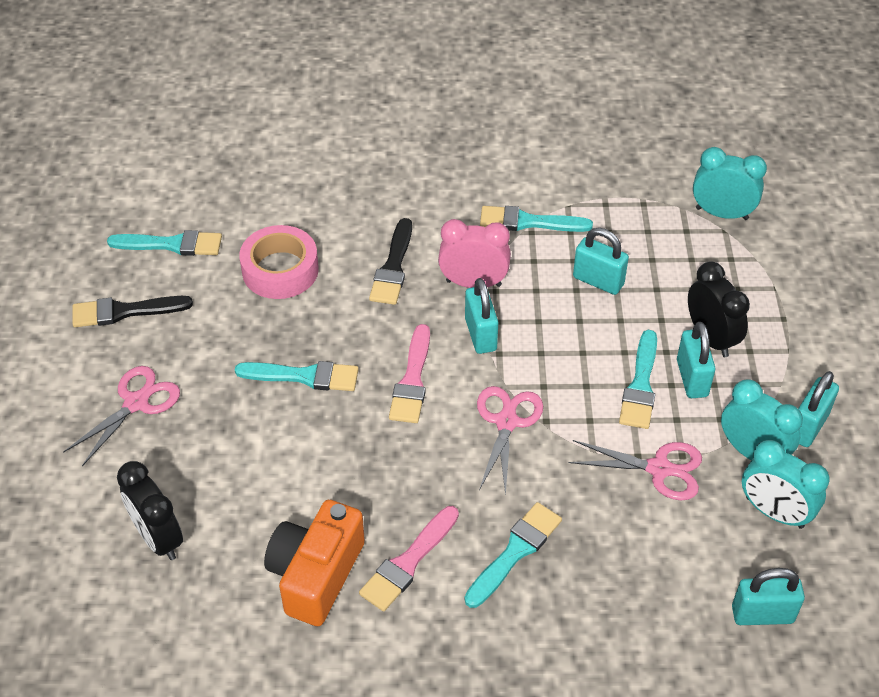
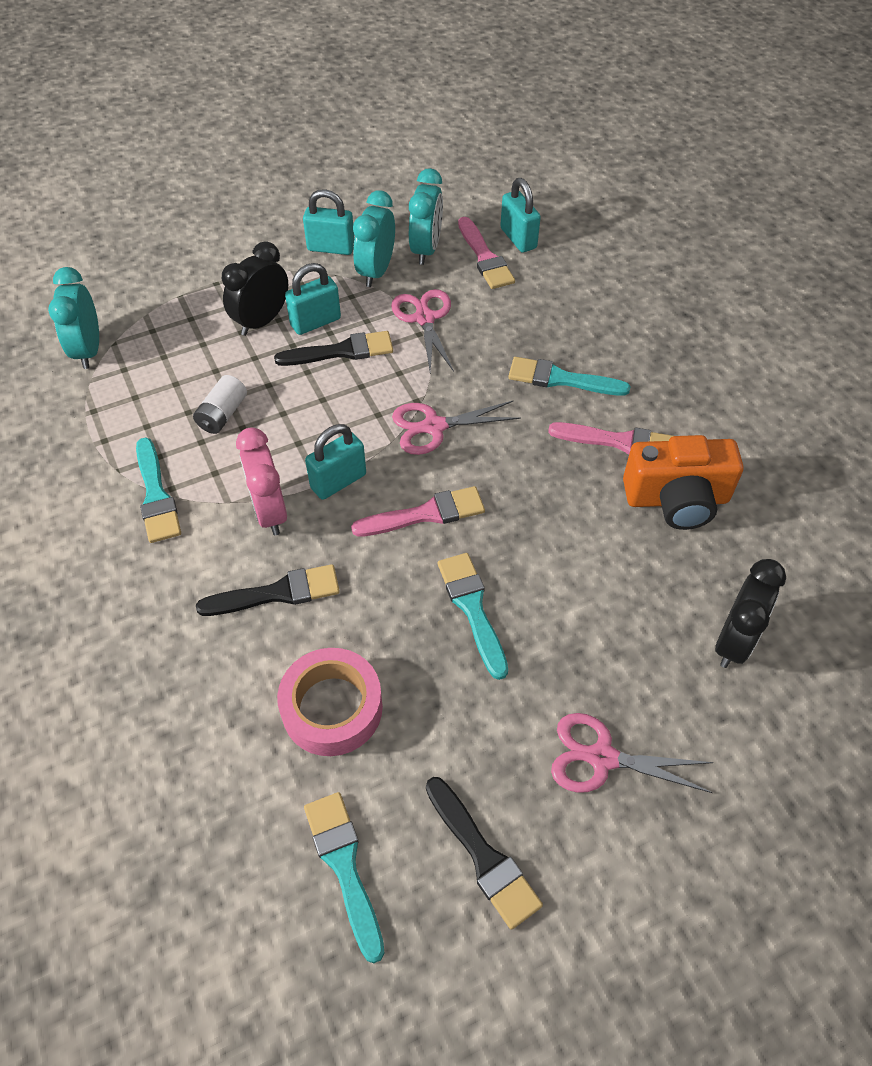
camera: 115 degrees left, 5 degrees up
(598, 281) = (222, 414): turquoise padlock -> white battery
(640, 385) = (341, 351): turquoise brush -> black brush
(739, 564) = (485, 257): none -> pink brush

